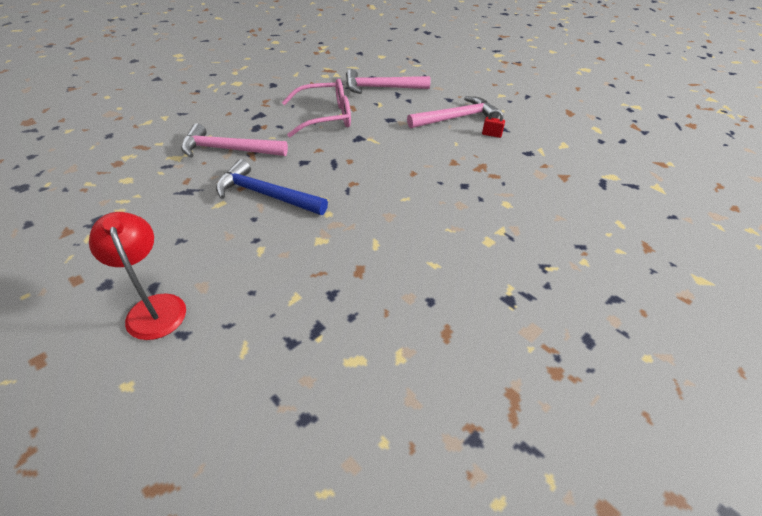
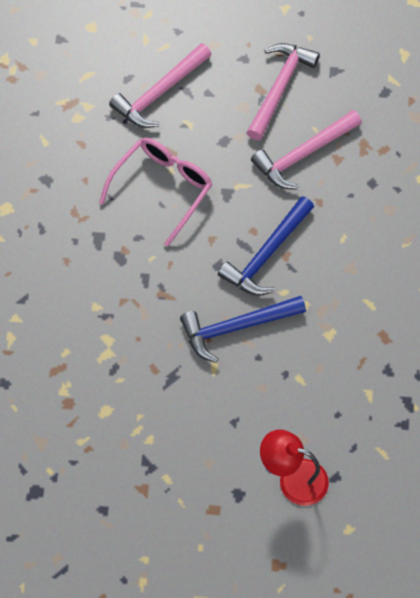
camera: 40 degrees left, 20 degrees up
(228, 150) = (137, 306): pink hammer -> pink hammer (303, 154)
(341, 175) = (266, 254): none -> blue hammer
(491, 134) = (333, 89): red padlock -> none

